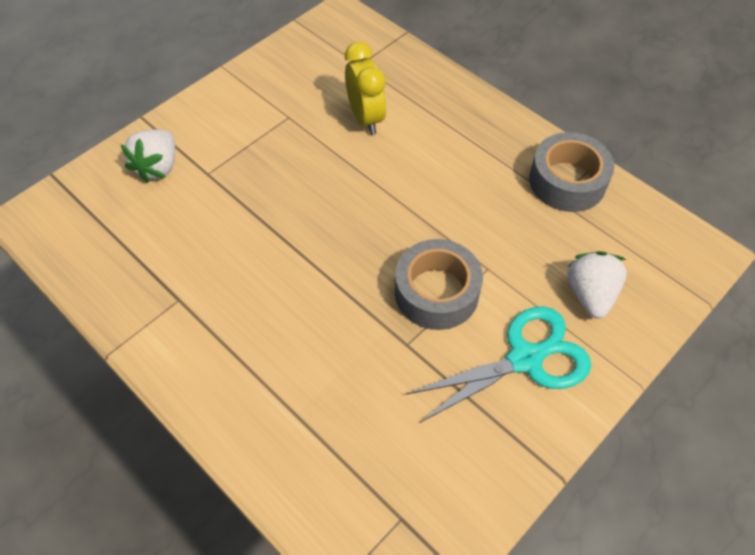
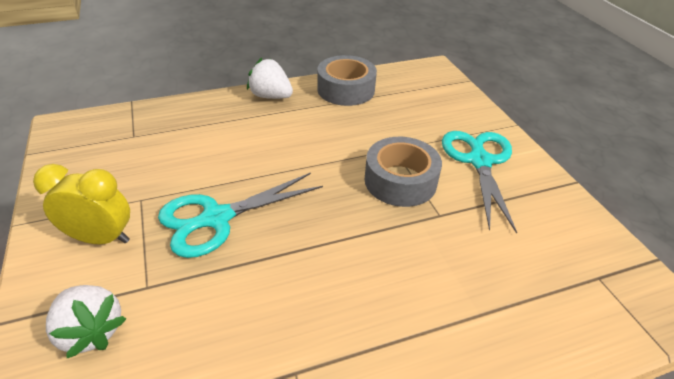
camera: 65 degrees left, 15 degrees down
(296, 176) = (216, 219): none -> turquoise scissors
(365, 118) = (196, 154): yellow clock -> yellow clock (101, 238)
(590, 294) = (441, 116): white strawberry -> white strawberry (270, 96)

